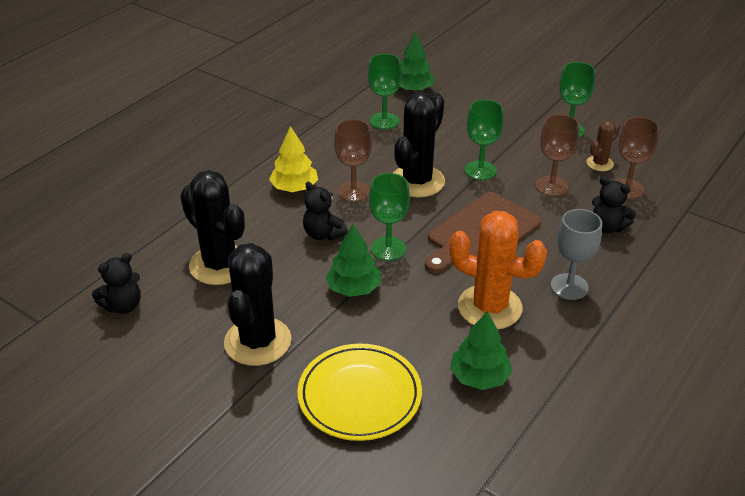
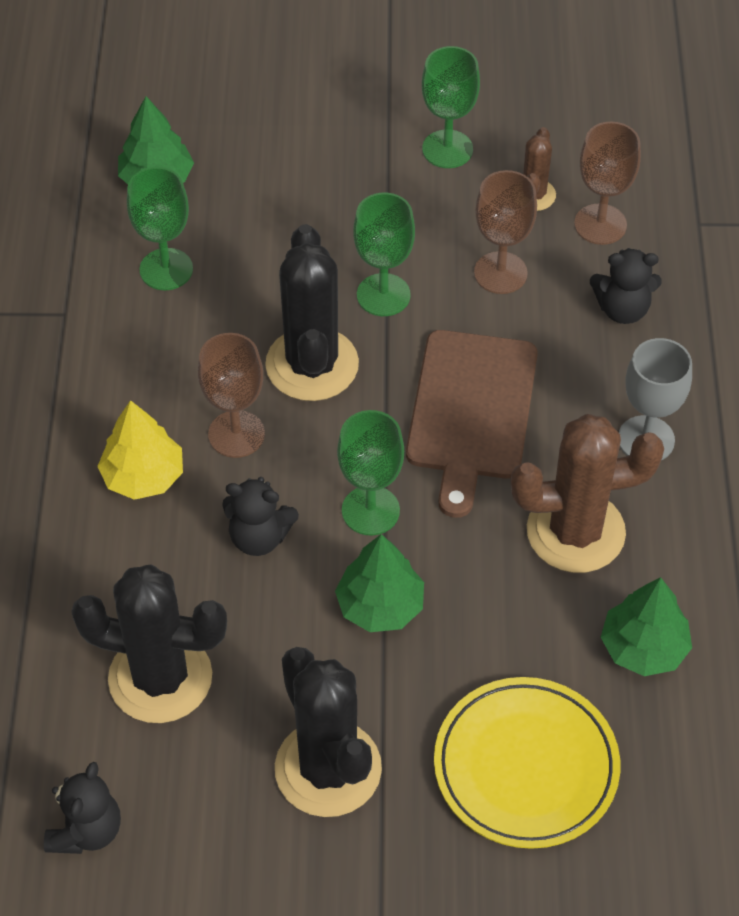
camera: 35 degrees left, 15 degrees up
(489, 307) = (575, 532): orange cactus -> brown cactus

